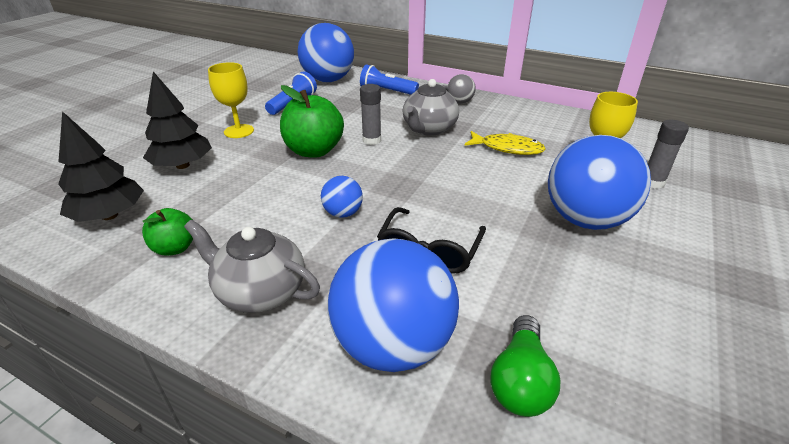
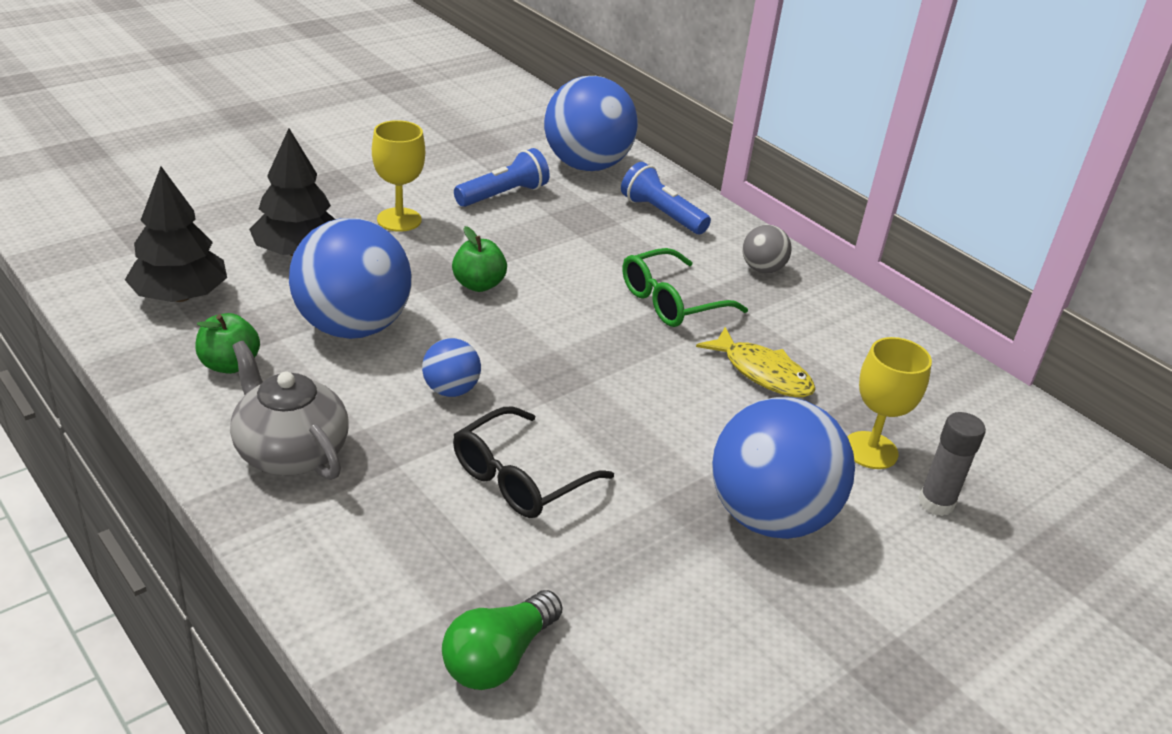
camera: 20 degrees right, 0 degrees up
(314, 151) = (478, 285): green apple -> green apple, size x0.58
(371, 140) = (571, 293): grey glue stick -> none
(393, 344) = (391, 566): blue ball -> blue ball (352, 327)
(429, 129) = (671, 302): grey teapot -> green glasses

